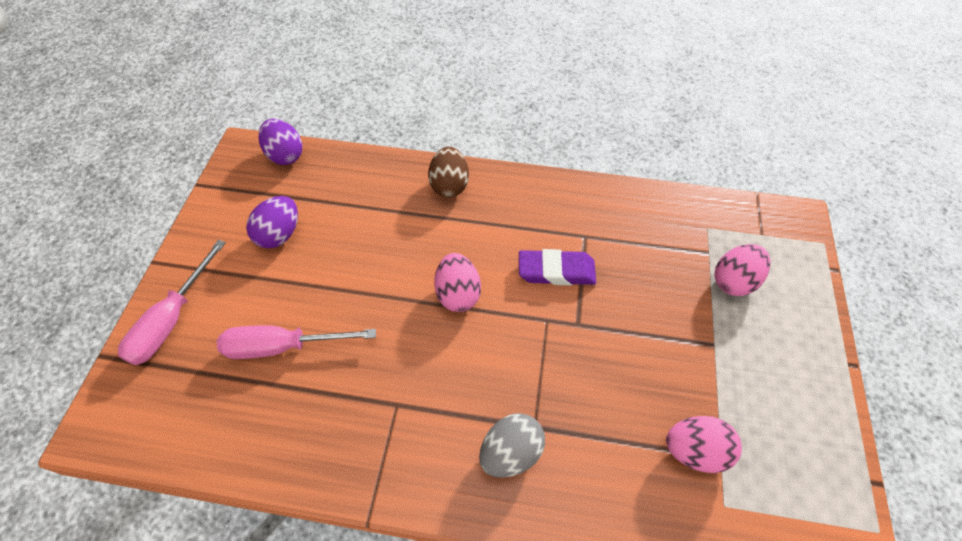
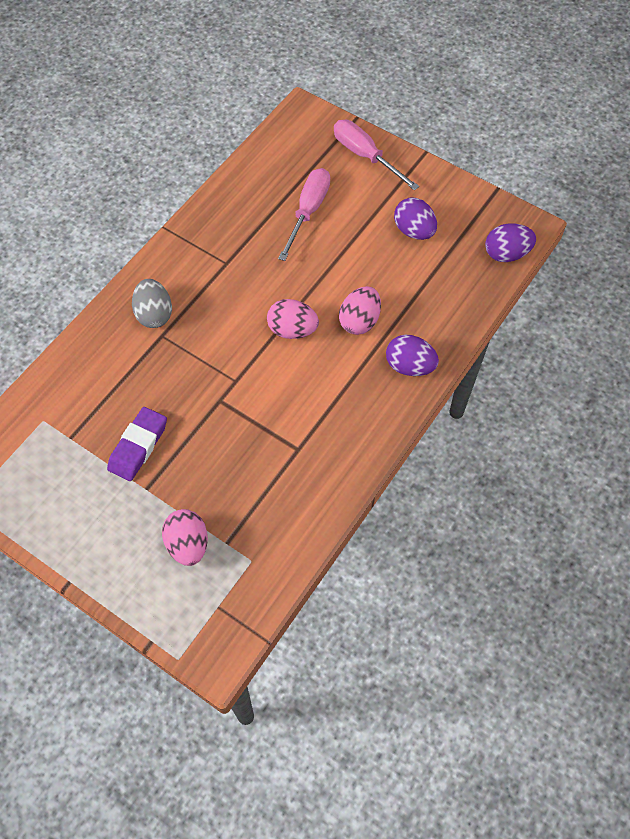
camera: 115 degrees right, 5 degrees up
(449, 185) = (409, 366): brown egg -> purple egg
(556, 271) = (275, 408): purple eraser -> purple eraser (138, 446)
(694, 450) = (84, 424): pink egg -> pink egg (359, 321)

